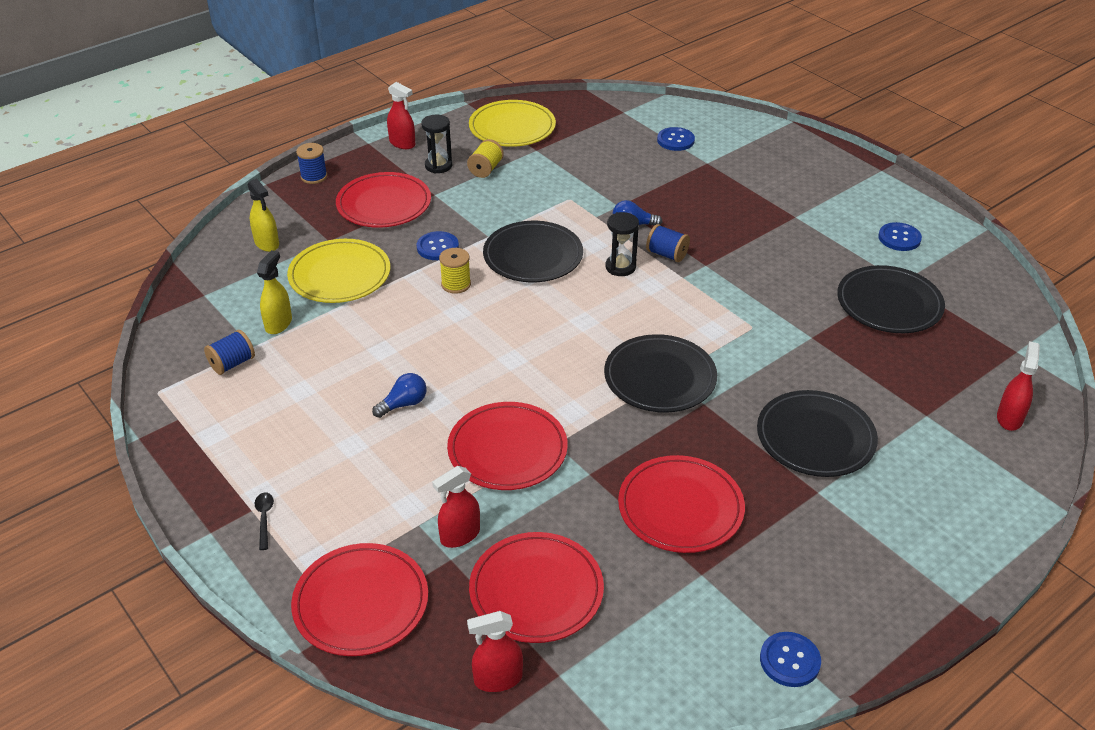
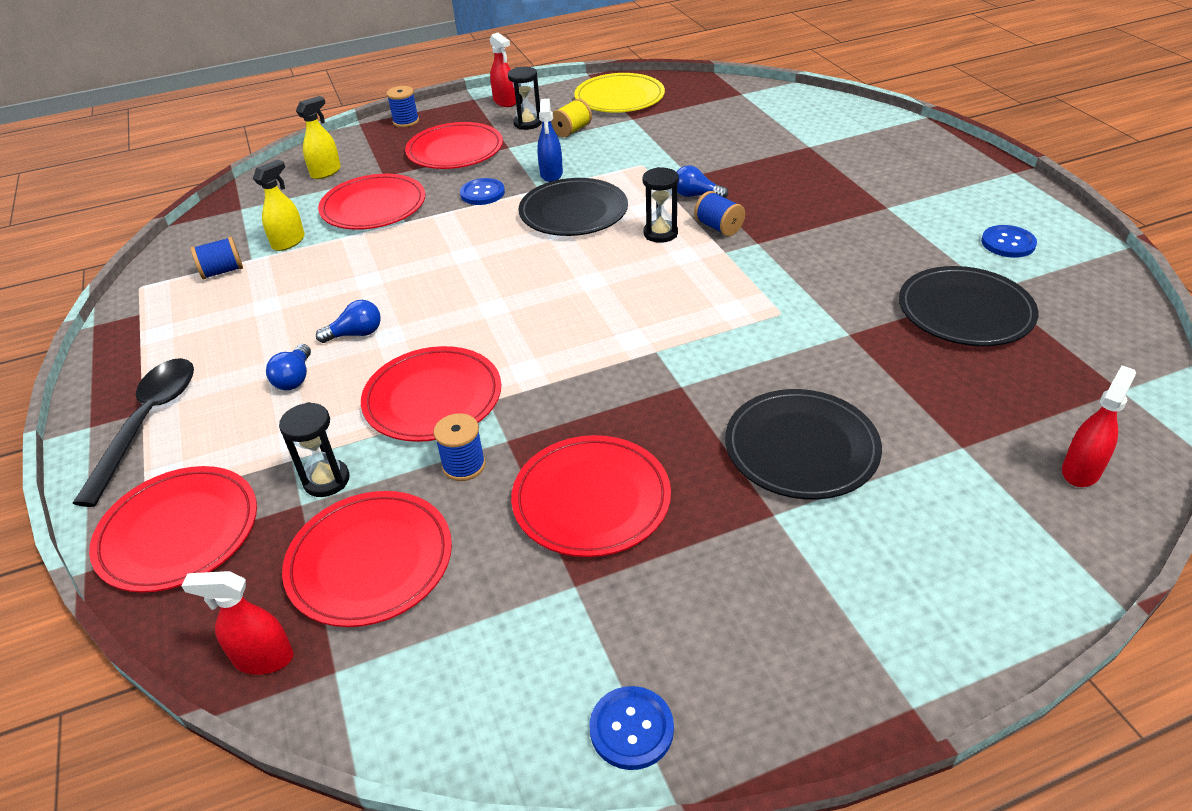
camera: 20 degrees right, 0 degrees up
(264, 518) = (148, 423): black spoon -> black spoon, size x2.49
(267, 243) = (326, 172): yellow spray bottle -> yellow spray bottle turned 120 degrees counterclockwise
(340, 275) = (373, 207): yellow plate -> red plate
(374, 454) = (295, 378): none -> blue light bulb
(456, 284) = (479, 228): yellow spool -> none
(460, 535) = (326, 480): red spray bottle -> black hourglass
(491, 219) = (551, 174): none -> blue spray bottle
(566, 501) = (464, 465): none -> blue spool
(660, 377) = (644, 350): black plate -> none
(675, 140) = (784, 123): blue button -> none

